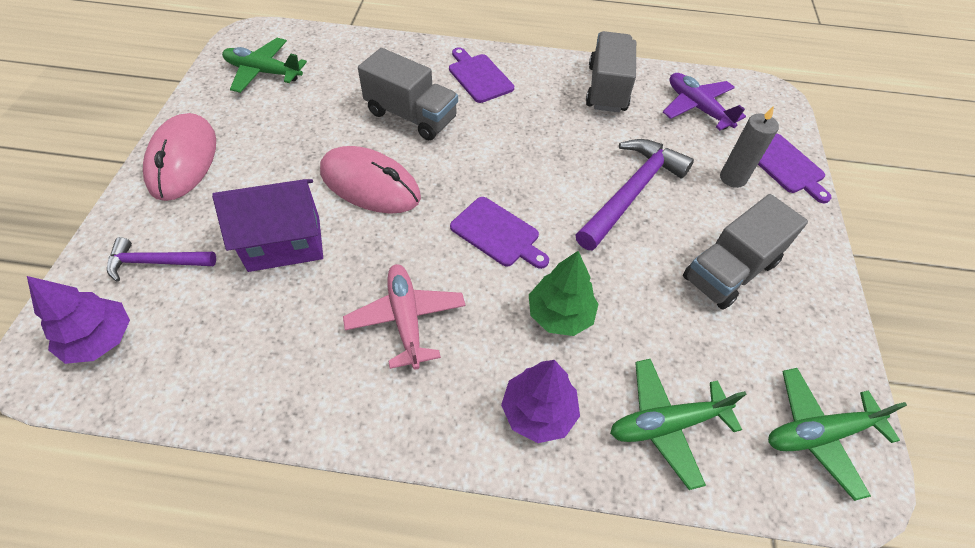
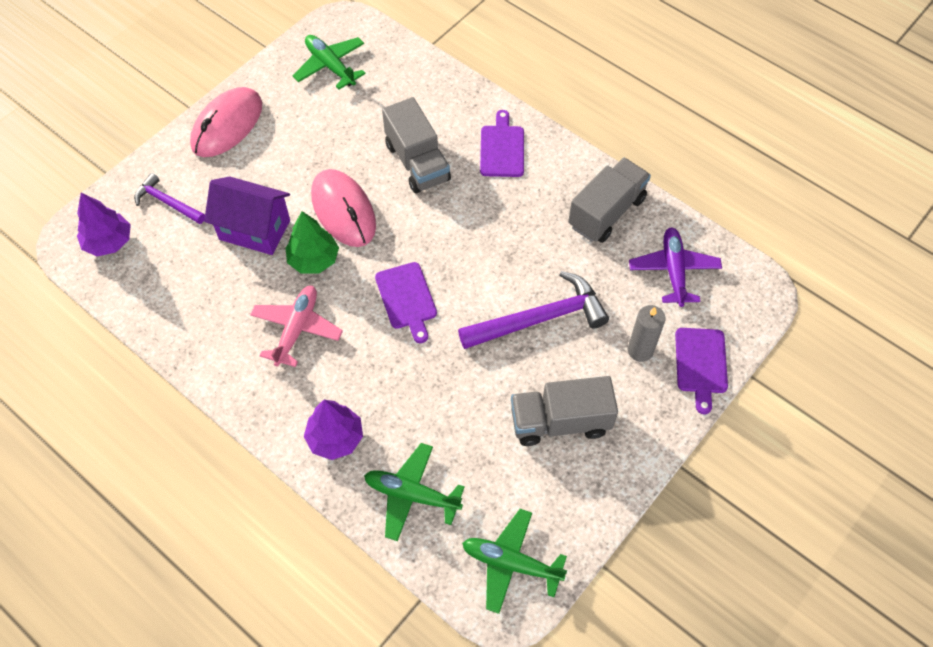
camera: 35 degrees right, 5 degrees up
(560, 315) = (402, 383): green tree -> green tree (313, 260)

